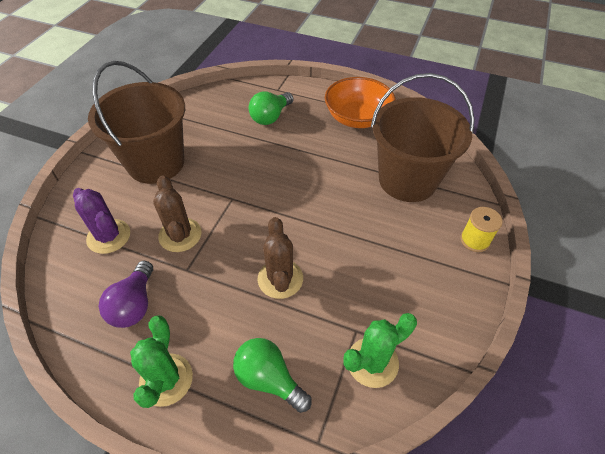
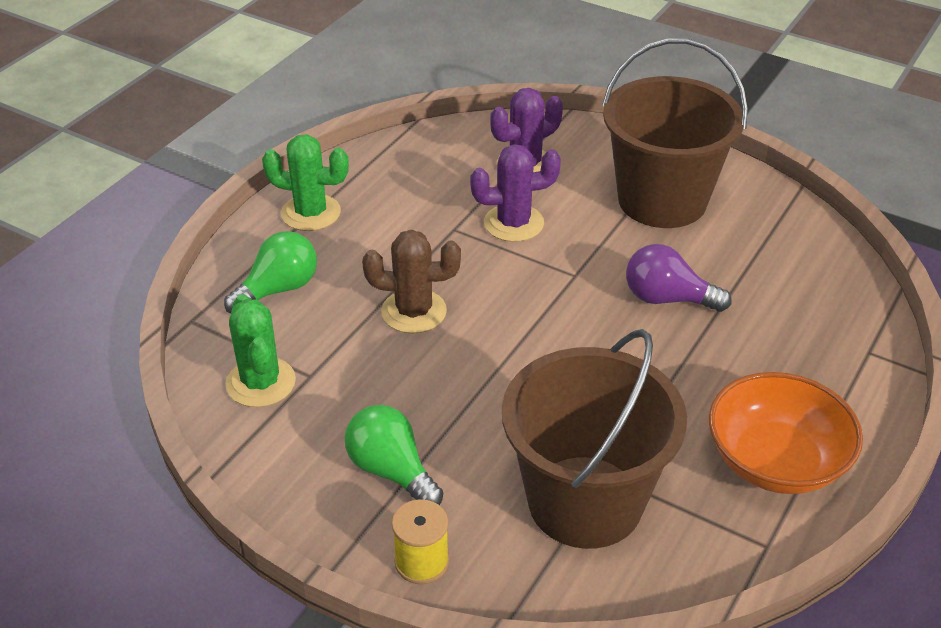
camera: 100 degrees right, 10 degrees down
(134, 304) = (414, 188): purple light bulb -> purple light bulb (667, 299)
(180, 235) = (513, 223): brown cactus -> purple cactus
(270, 117) = (778, 333): green light bulb -> green light bulb (391, 471)

